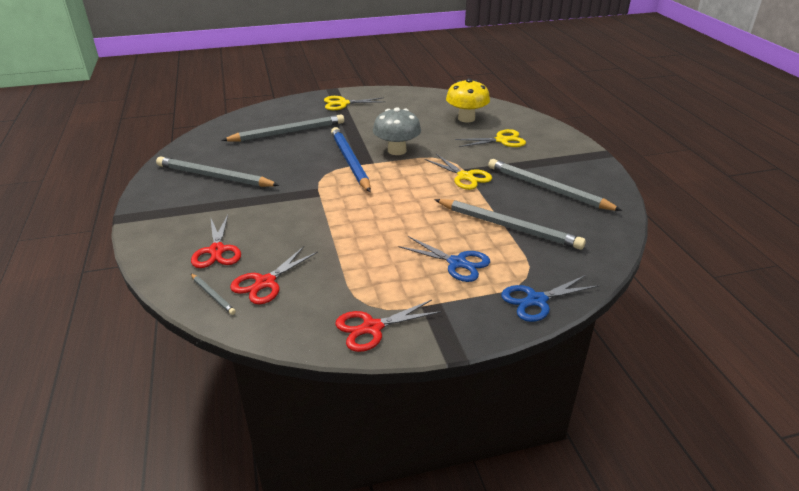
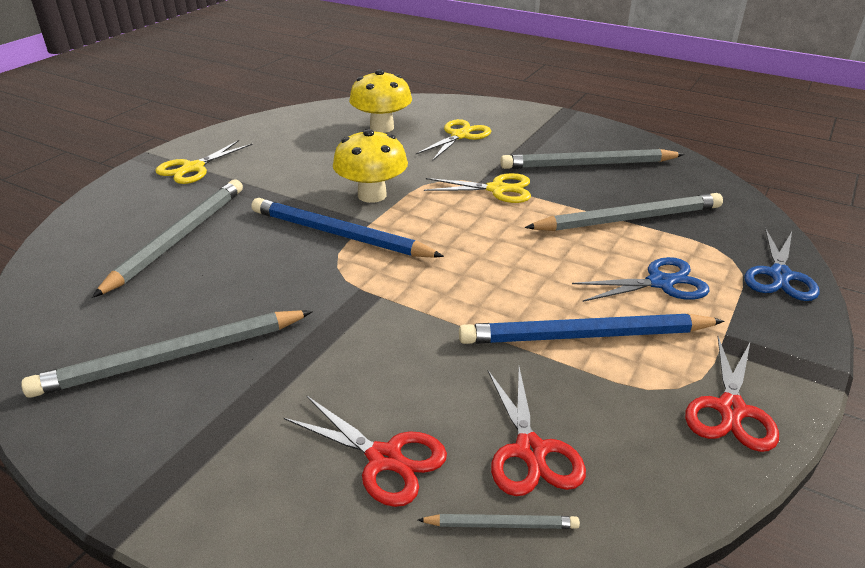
camera: 45 degrees left, 0 degrees up
(371, 260) = (585, 335): none -> blue pencil
(397, 150) = (372, 195): grey mushroom -> yellow mushroom

